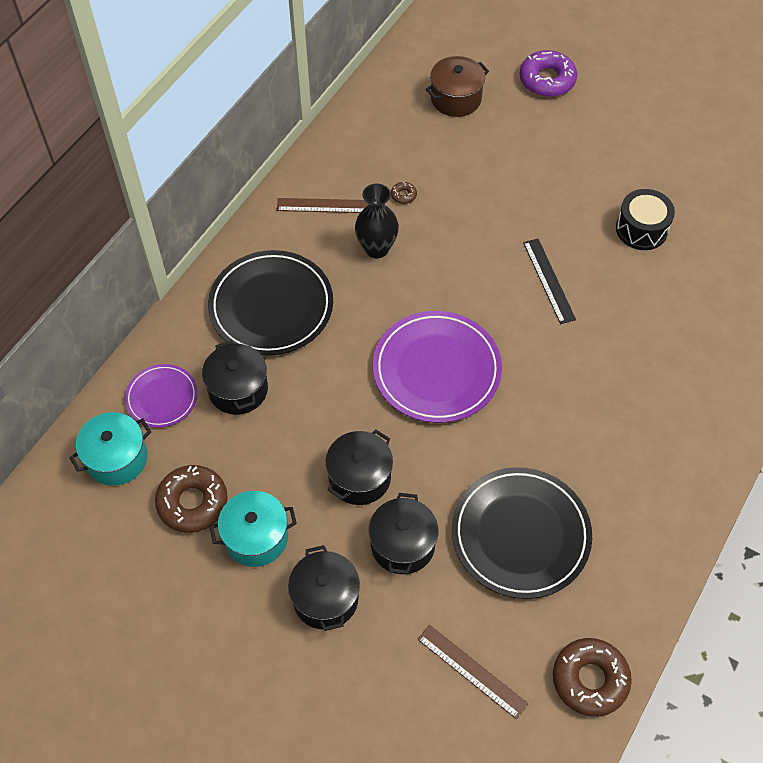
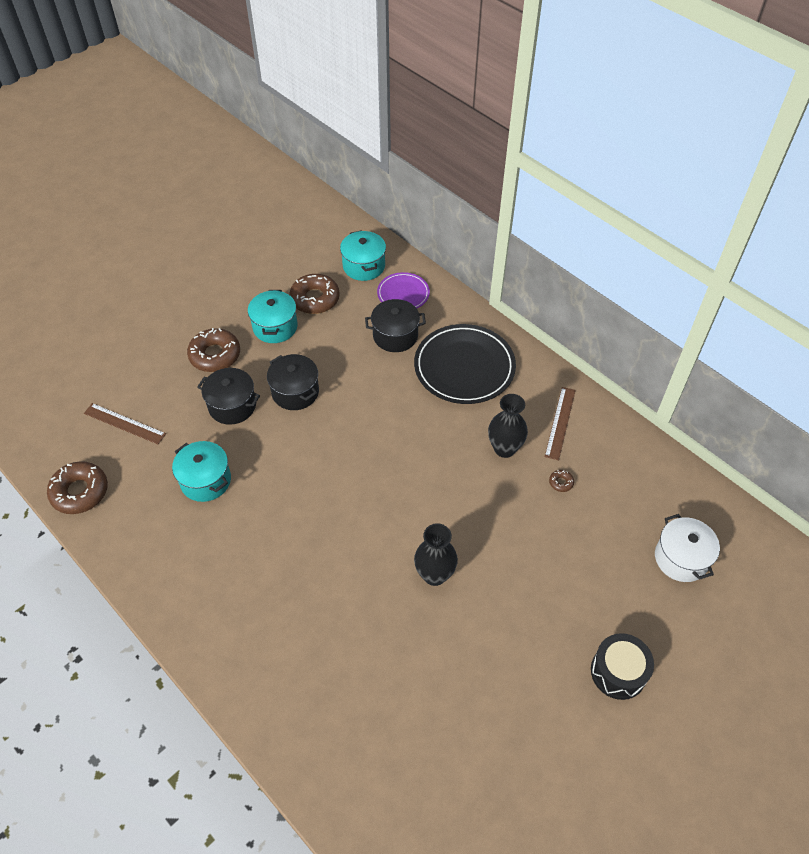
camera: 105 degrees right, 5 degrees down
(325, 598) = (215, 355): black pot -> brown donut
(436, 370) = (369, 462): purple plate -> none
(456, 99) = (681, 558): brown pot -> white pot
(472, 671) = (124, 423): brown ruler -> brown ruler turned 60 degrees clockwise
(520, 535) = (205, 480): black plate -> turquoise pot
(547, 80) = (701, 657): purple donut -> none
(549, 280) = (434, 575): black ruler -> black vase
(641, 229) = (474, 683): black drum -> black drum (618, 672)

